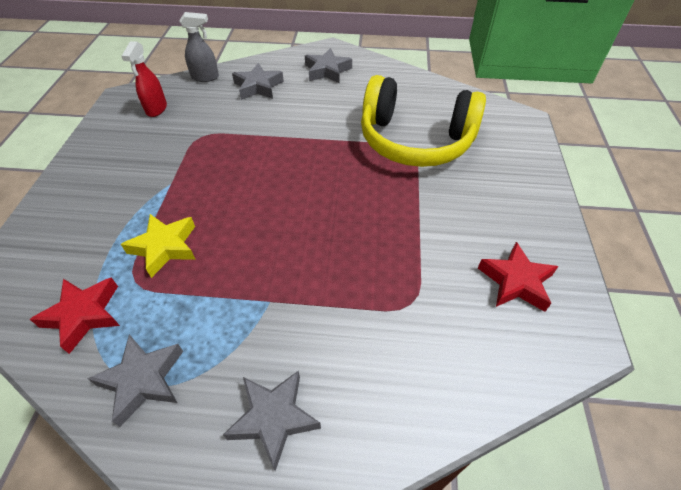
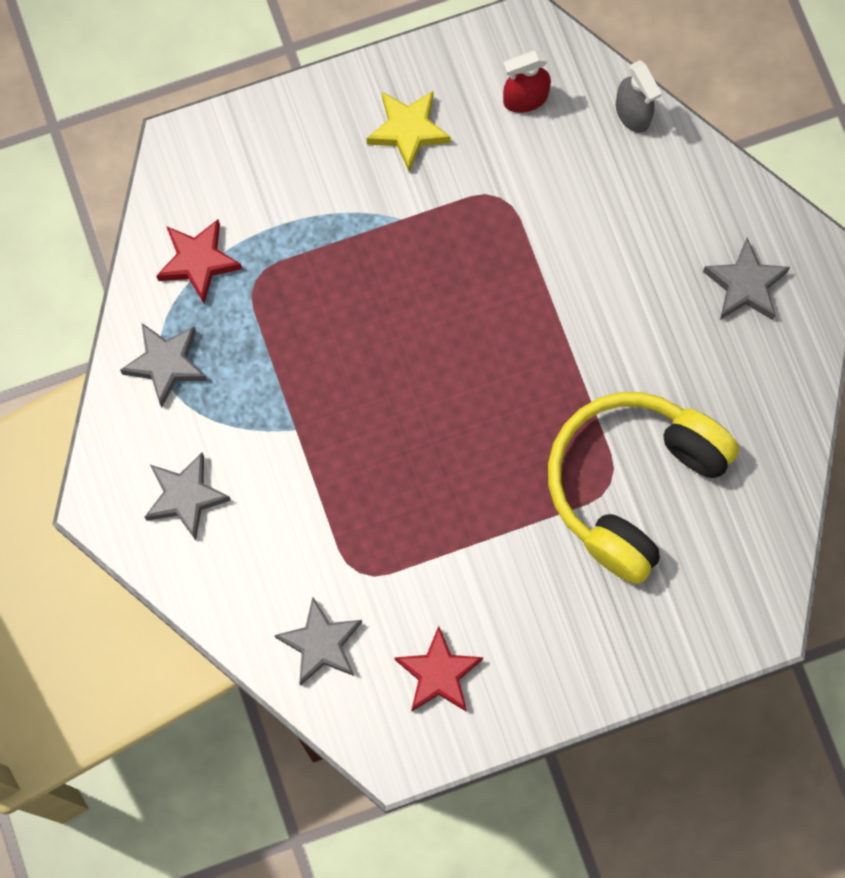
camera: 65 degrees right, 25 degrees up
(165, 247) = (308, 280): yellow star -> yellow star (408, 131)
(258, 87) = (649, 205): grey star -> grey star (321, 644)
(415, 140) = (632, 484): yellow headphones -> yellow headphones turned 45 degrees clockwise

